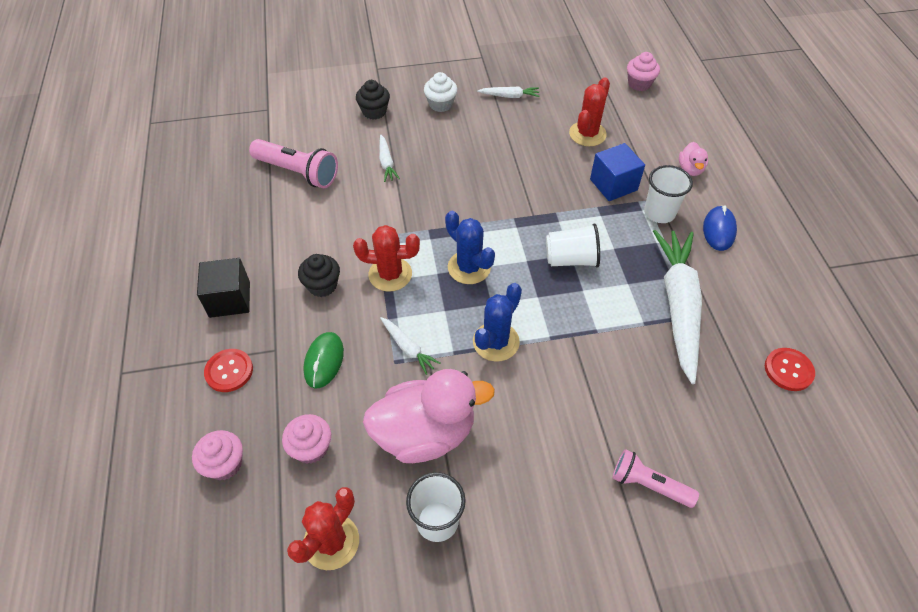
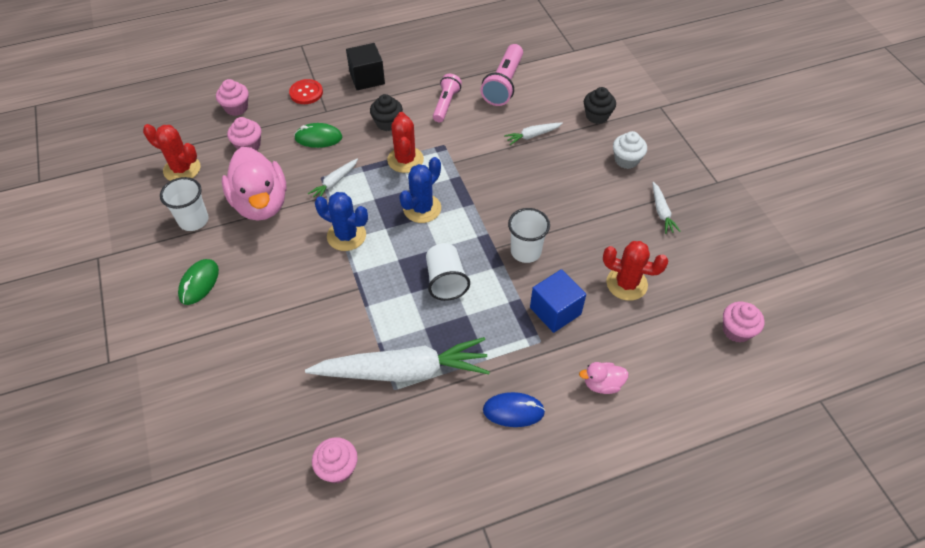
camera: 80 degrees right, 0 degrees up
(548, 510) = (199, 283): none -> green mouse
(648, 485) = (218, 348): pink flashlight -> pink flashlight (446, 104)
(659, 213) = (525, 354): white cup -> white cup (525, 251)
(788, 370) = (338, 468): red button -> pink cupcake

